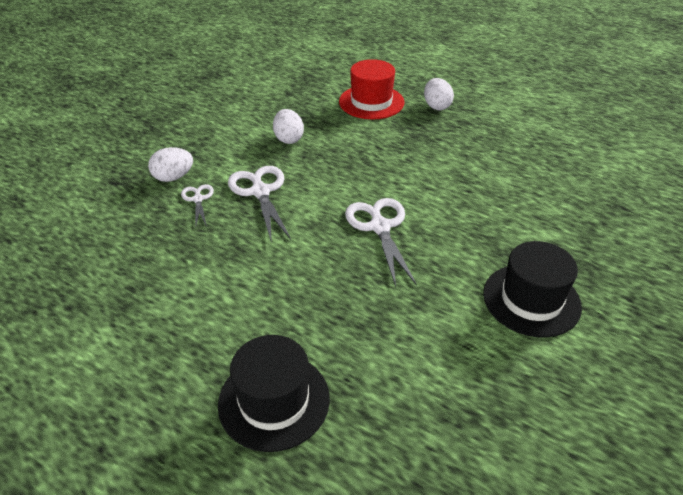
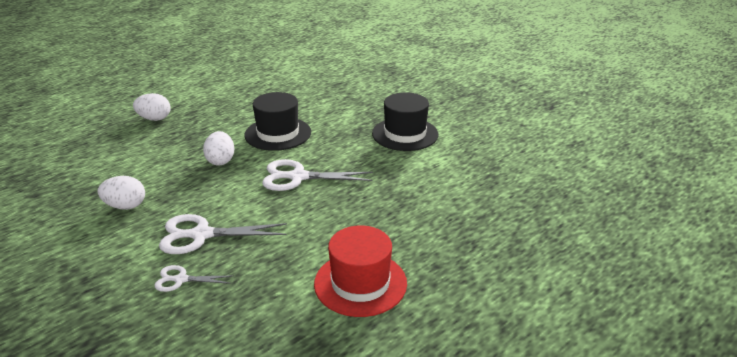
camera: 75 degrees left, 10 degrees down
(173, 177) = (123, 297): white egg -> white egg (220, 161)
(274, 400) = (461, 256): black hat -> black hat (278, 133)
(371, 102) = (111, 148): red hat -> red hat (360, 283)

